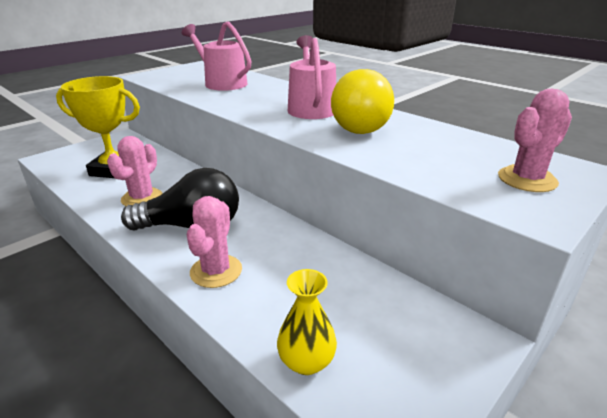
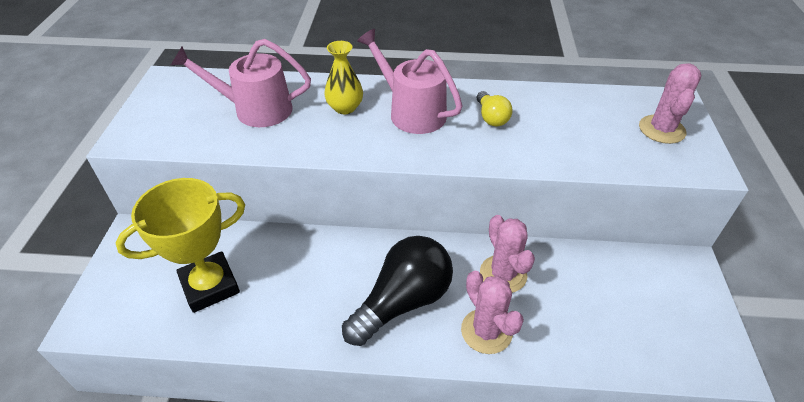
camera: 40 degrees left, 15 degrees up
(142, 198) = (304, 302): pink cactus -> pink cactus (503, 274)
(306, 361) = (633, 355): yellow vase -> yellow vase (345, 108)
(365, 126) = (491, 117): yellow light bulb -> yellow light bulb, size x0.49

